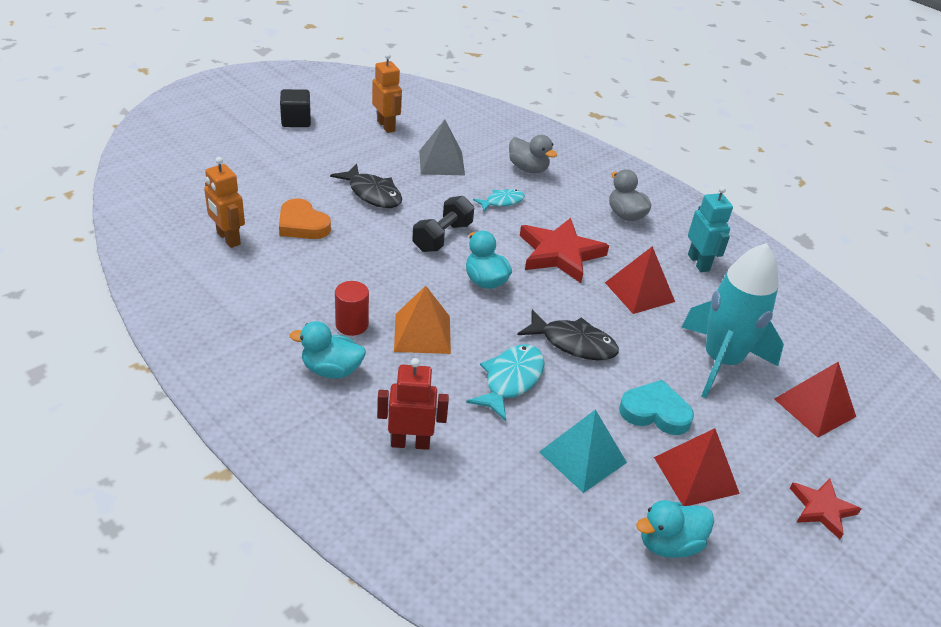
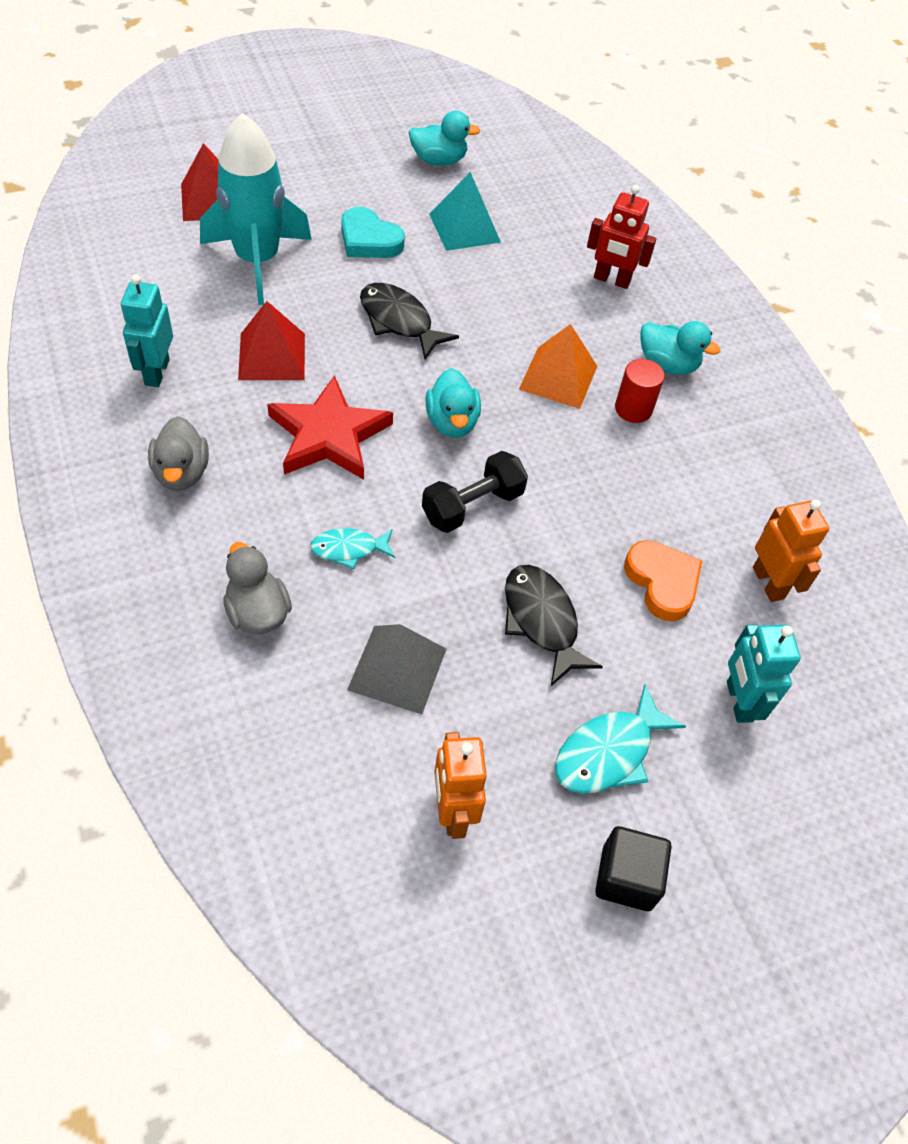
camera: 160 degrees left, 15 degrees up
(245, 183) = (738, 701): none -> turquoise robot
(511, 380) = (490, 304): turquoise fish -> turquoise fish (609, 752)
(695, 475) = (377, 189): red pyramid -> none
(822, 509) = (296, 143): red star -> none

